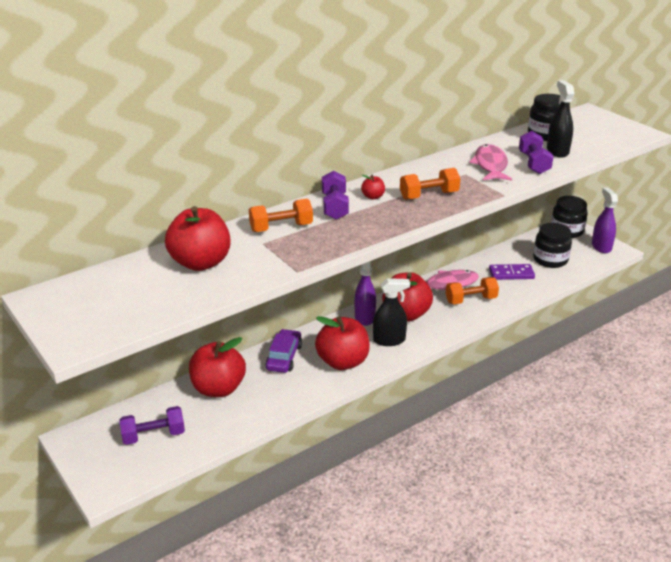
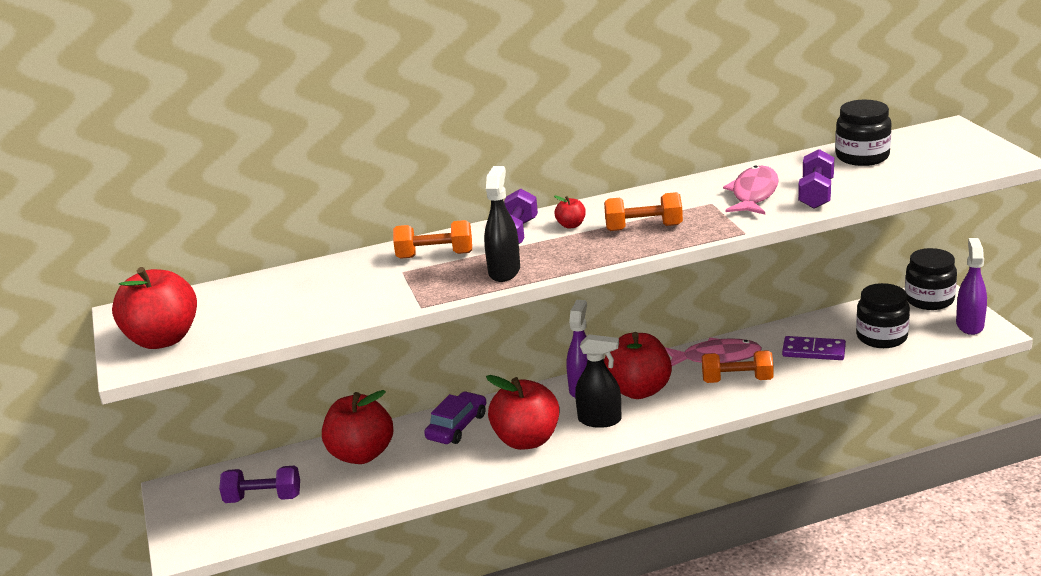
camera: 20 degrees right, 5 degrees down
(200, 263) = (318, 289): red apple -> red apple (163, 339)
(557, 151) = (862, 179): black spray bottle -> black spray bottle (504, 271)

